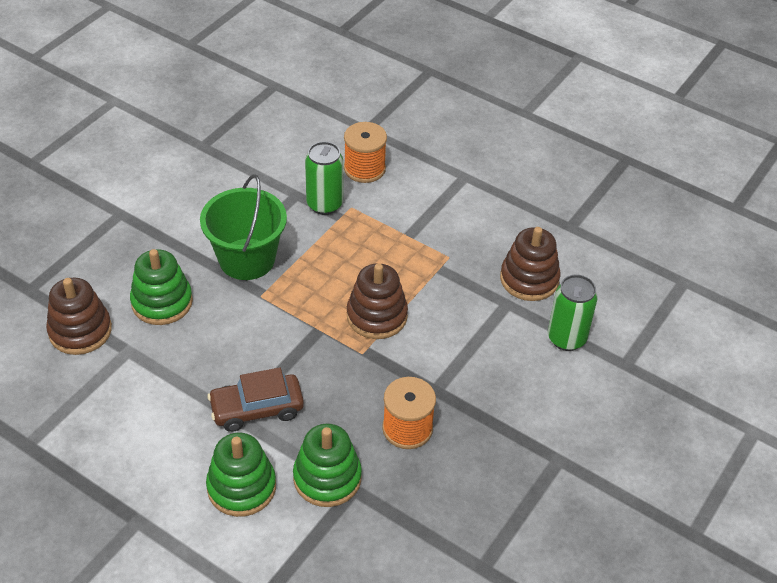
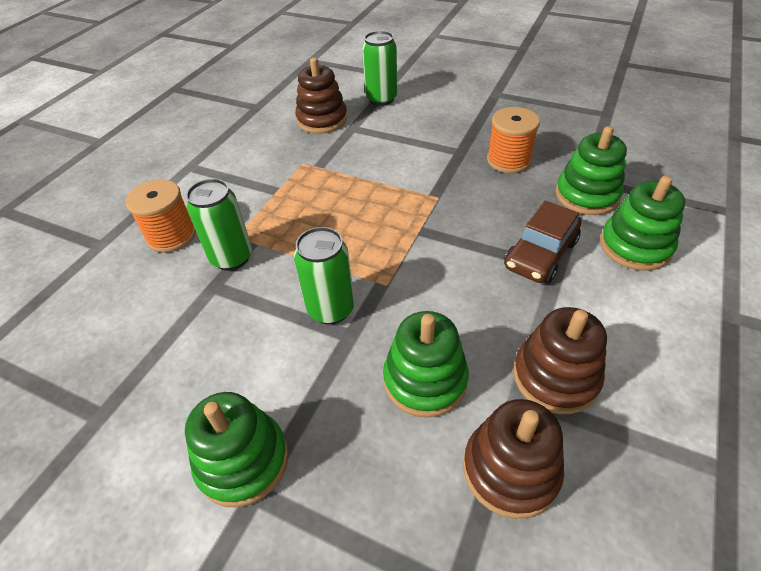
camera: 95 degrees left, 0 degrees up
(143, 208) = (243, 461): none -> green stacking toy
(247, 259) = (331, 309): green bucket -> green can
(257, 409) = (540, 254): brown car -> brown car turned 60 degrees clockwise
(377, 316) = (389, 195): brown stacking toy -> brown stacking toy (555, 377)

